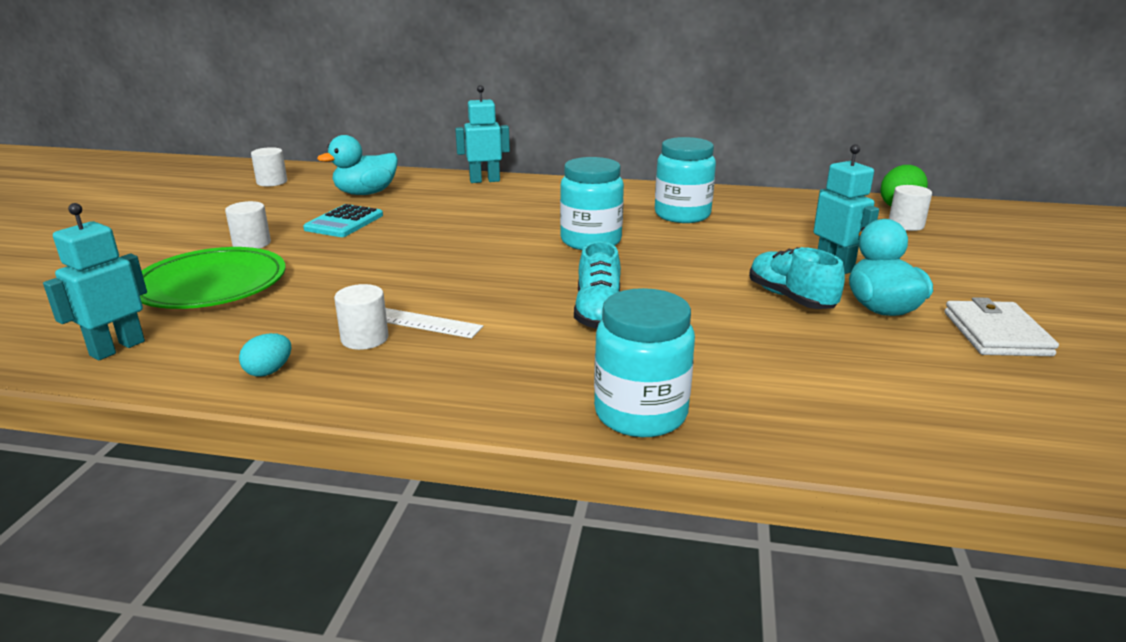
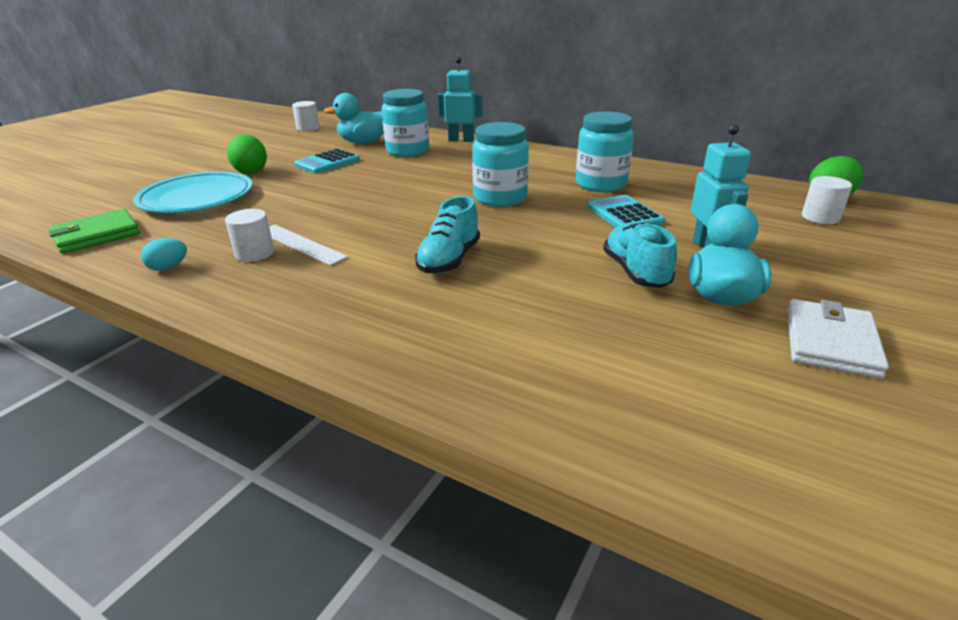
camera: 20 degrees right, 5 degrees up
(117, 348) = (96, 235): turquoise robot -> green wallet
(211, 284) = (196, 198): green plate -> turquoise plate
(252, 244) = (251, 171): white cylinder -> green egg
(640, 413) = (401, 355): turquoise jar -> turquoise jar (407, 151)
(732, 243) = (624, 214): none -> turquoise calculator

